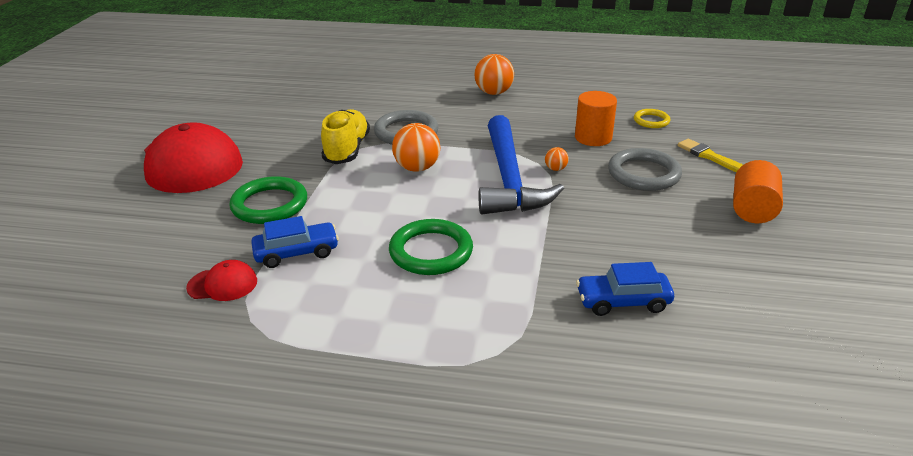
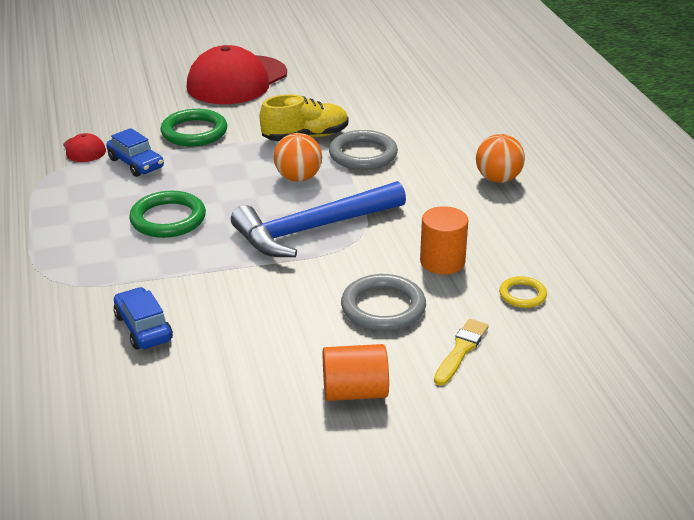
camera: 65 degrees right, 0 degrees up
(555, 169) = (352, 251): orange ball -> none

